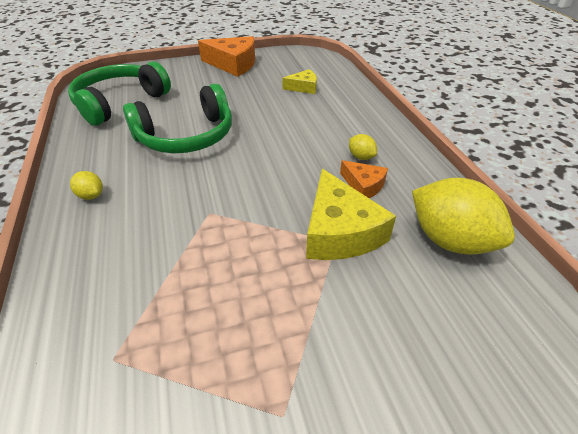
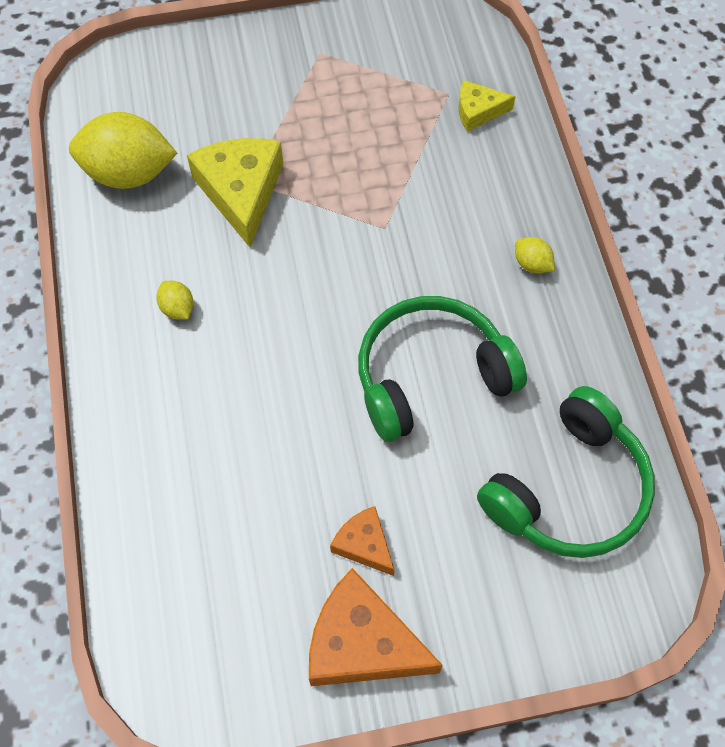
camera: 175 degrees left, 20 degrees up
(303, 87) = (221, 519): yellow cheese -> yellow cheese (478, 111)
(363, 185) = (192, 255): orange cheese -> orange cheese (364, 544)
(450, 240) = (129, 173): yellow lemon -> yellow lemon turned 45 degrees counterclockwise

